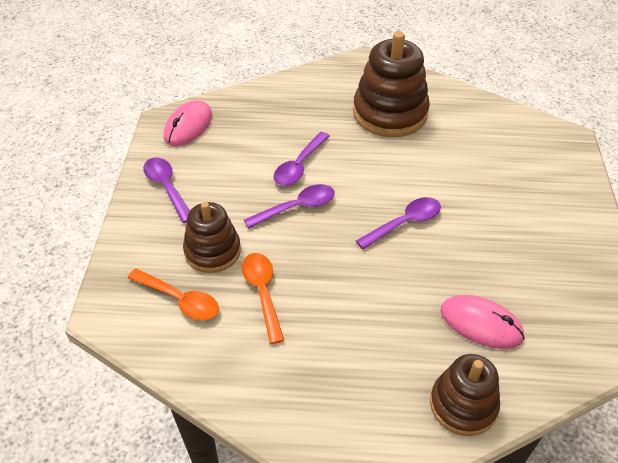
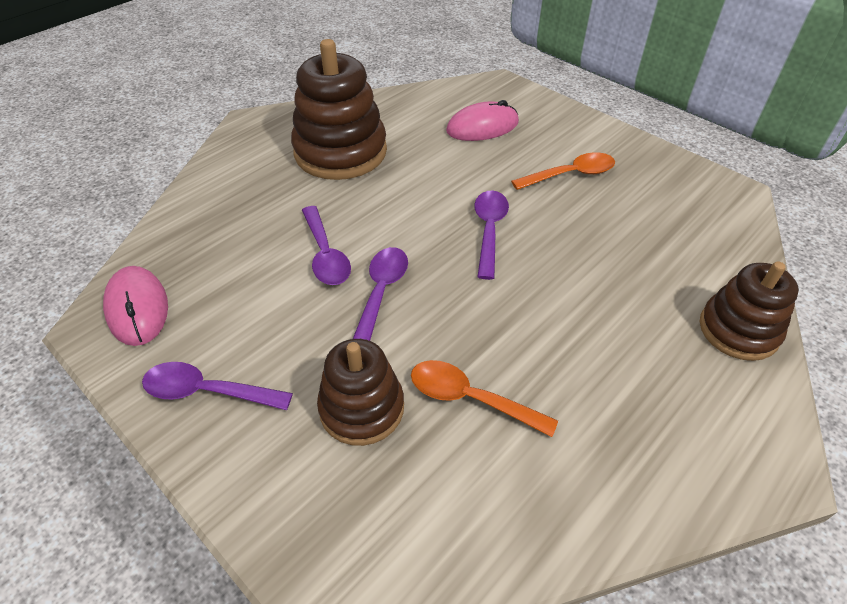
camera: 50 degrees left, 0 degrees up
(180, 300) = (404, 491): orange spoon -> orange spoon (570, 175)
(481, 324) = (654, 259): pink mouse -> pink mouse (482, 127)

